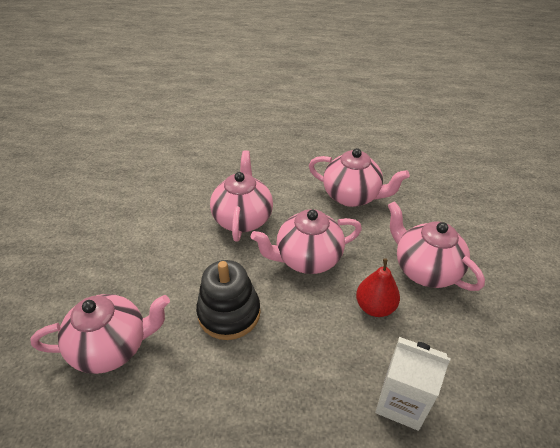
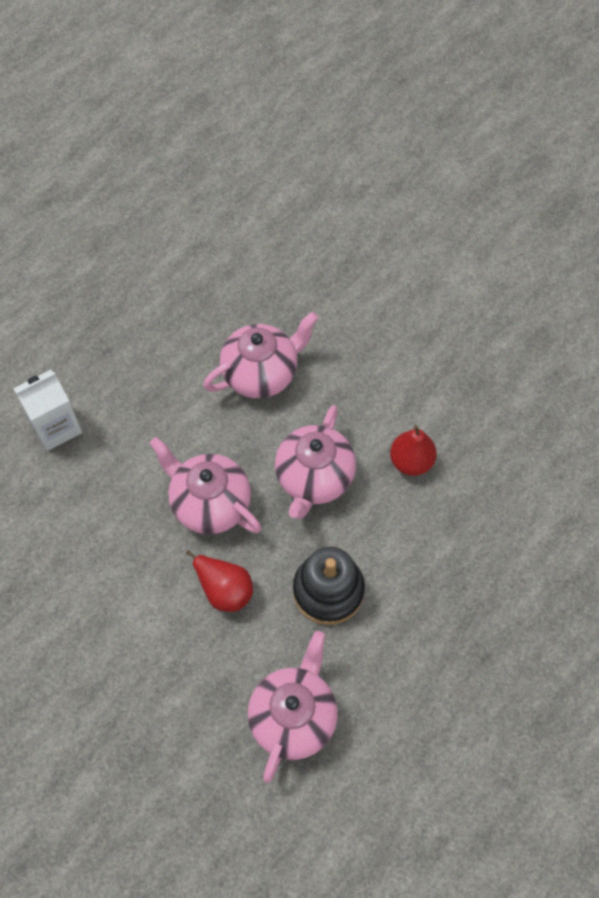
camera: 55 degrees left, 20 degrees up
(188, 256) = (224, 589): none -> red pear
(401, 402) = (507, 511): white carton -> white carton (56, 427)
(424, 269) = (402, 387): pink teapot -> none

